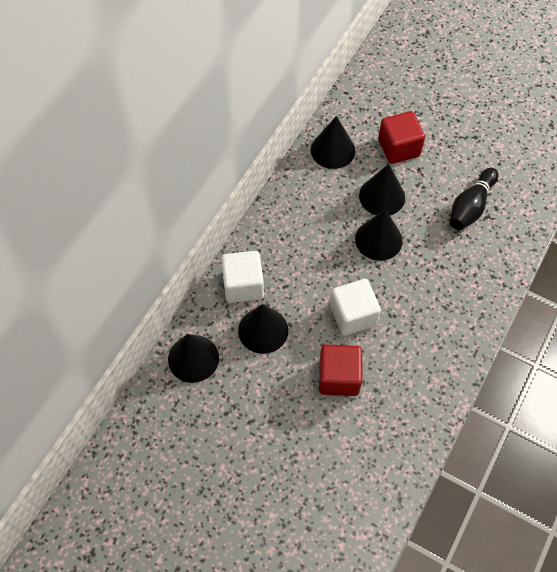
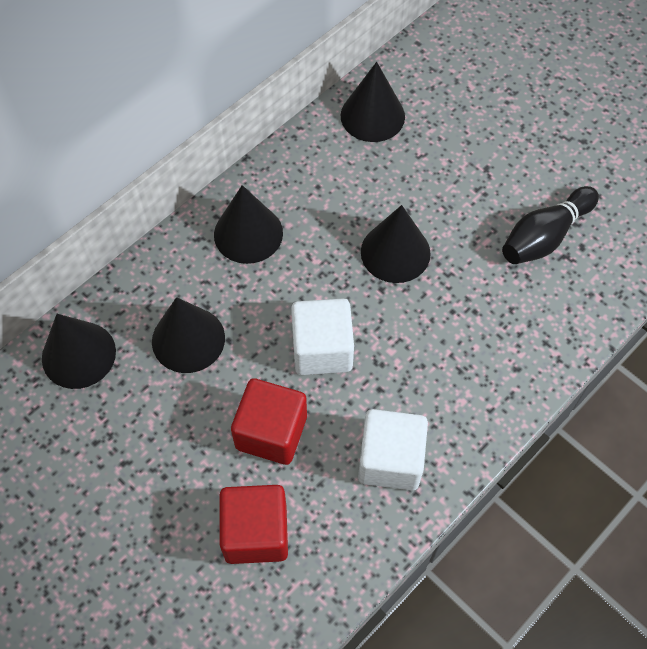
camera: 15 degrees right, 0 degrees up
(243, 285) = (183, 271): white cube -> white cube (390, 460)
(382, 196) = (420, 193): black cone -> black cone (248, 233)
(398, 148) = (467, 133): red cube -> red cube (256, 532)

